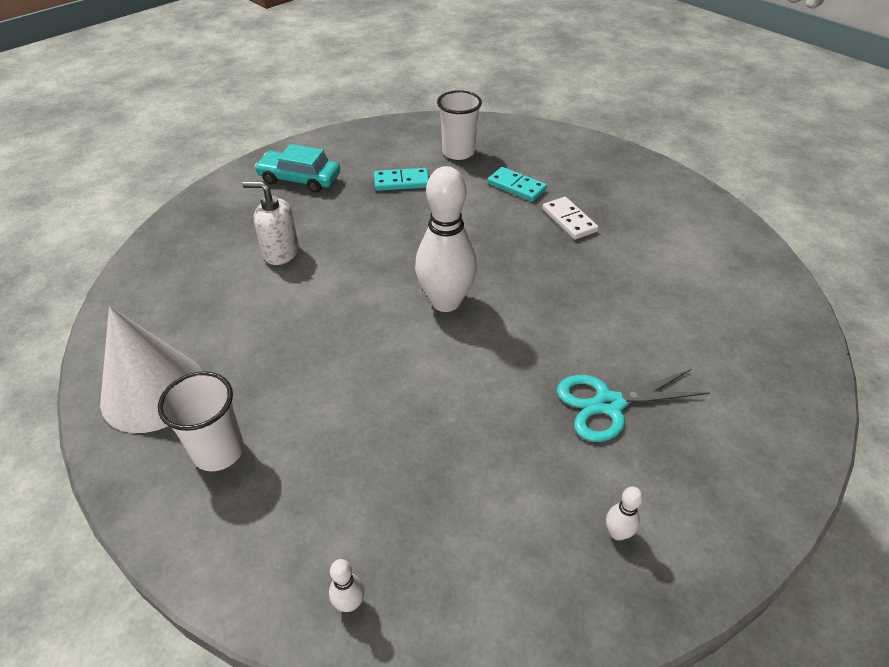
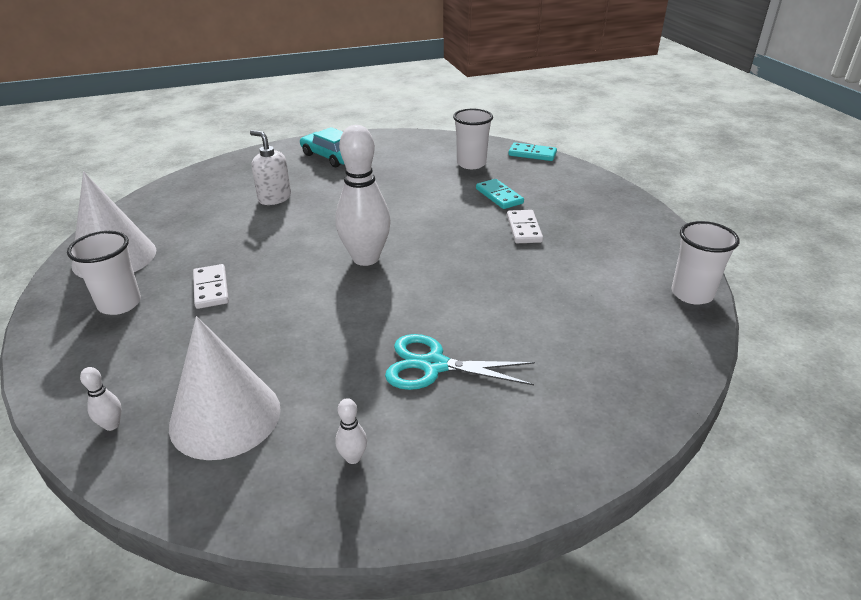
camera: 25 degrees right, 10 degrees down
(310, 394) = (211, 289): none -> white domino
(401, 182) = (406, 174): turquoise domino -> turquoise domino (532, 154)
(461, 541) = (225, 416): none -> white cone
(758, 251) = (692, 294): none -> white cup

